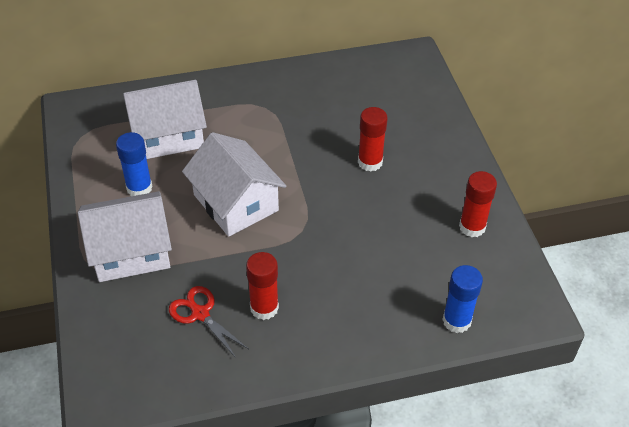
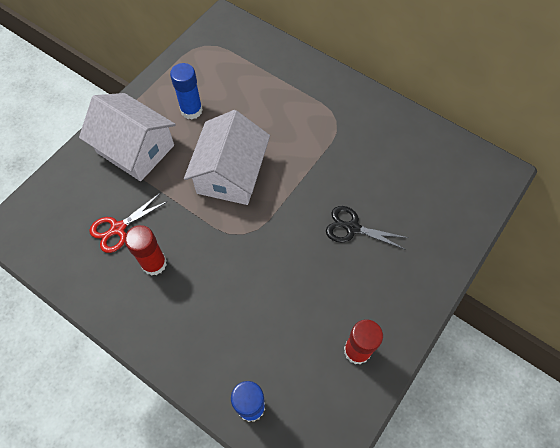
camera: 50 degrees right, 15 degrees up
(168, 135) = (252, 88): white house -> none
(200, 313) = (118, 229): red scissors -> red scissors turned 135 degrees counterclockwise
(370, 162) = (352, 228): red glue stick -> black scissors

